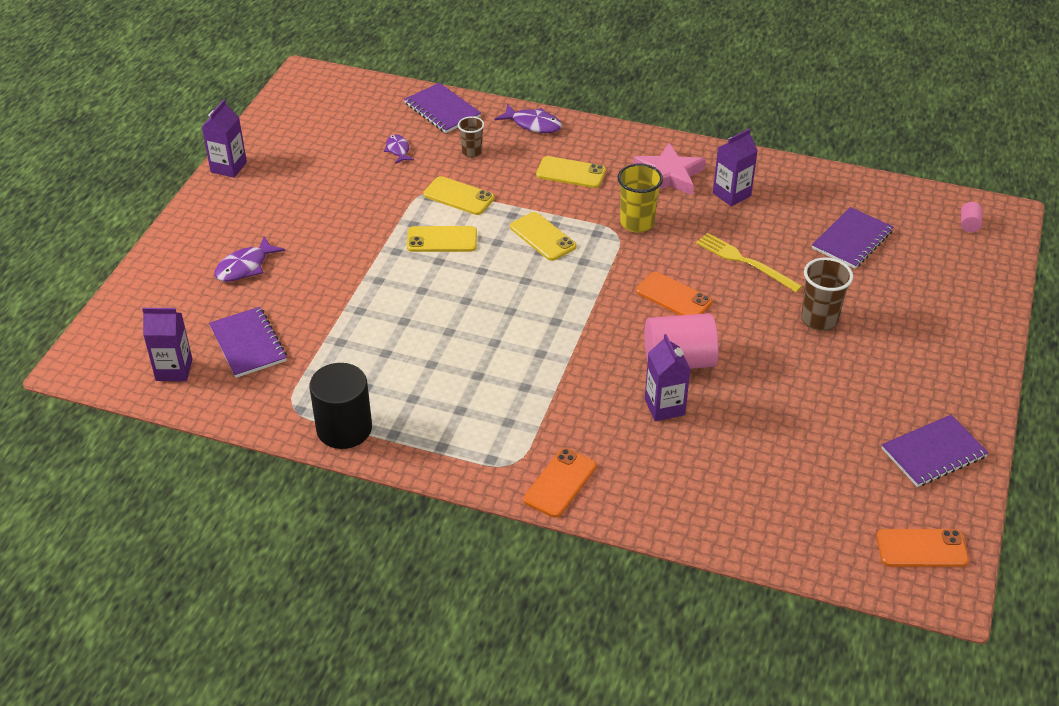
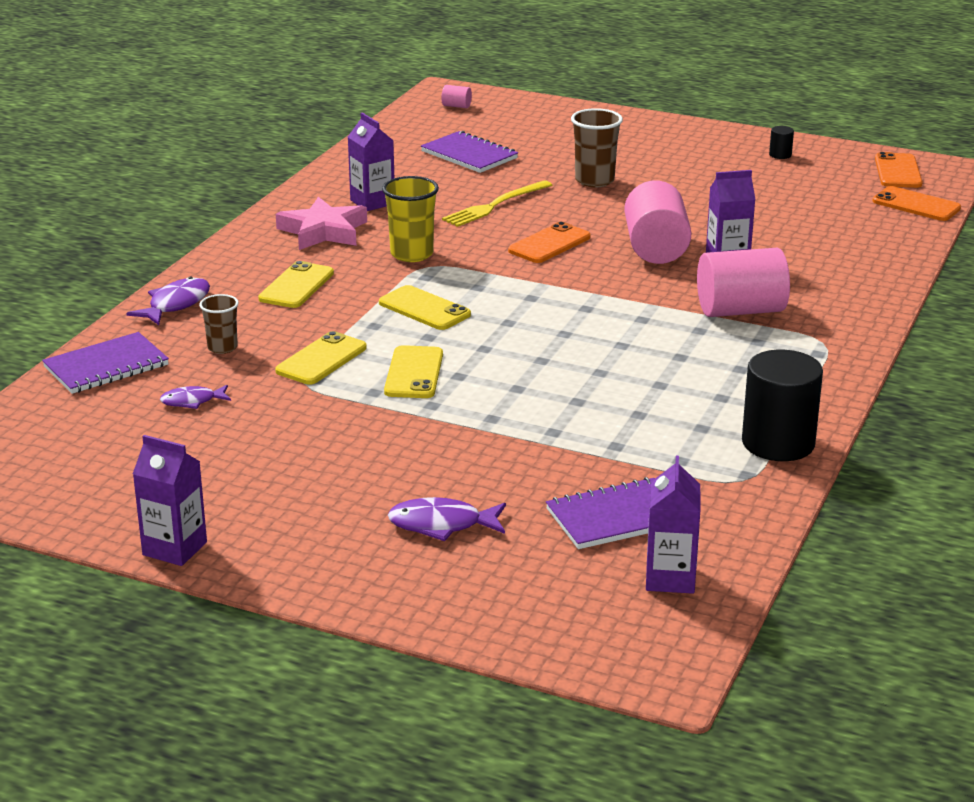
camera: 85 degrees left, 15 degrees down
(245, 267) = (442, 525): purple fish -> purple fish turned 135 degrees clockwise
(542, 237) = (424, 309): yellow phone -> yellow phone turned 75 degrees clockwise
(560, 483) = (847, 318): orange phone -> orange phone (916, 205)
(565, 413) = (740, 310): none -> pink cylinder
(933, 453) = (780, 155): purple notebook -> black cylinder

